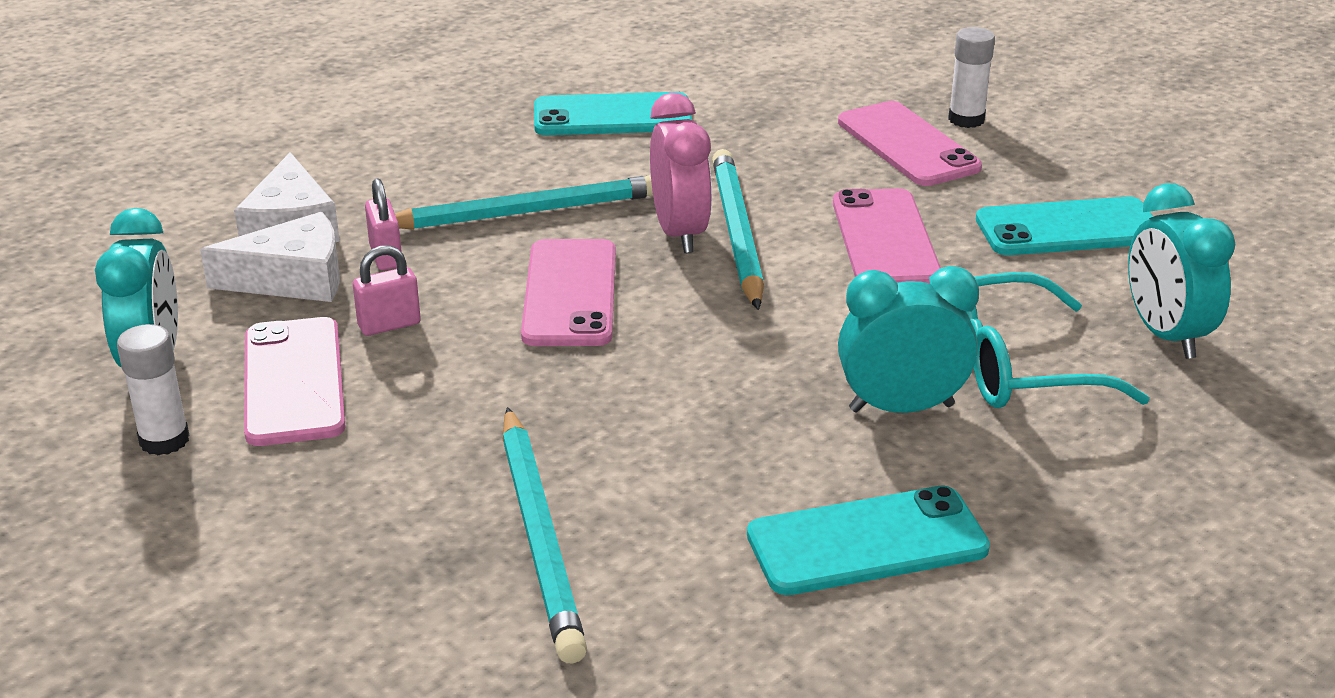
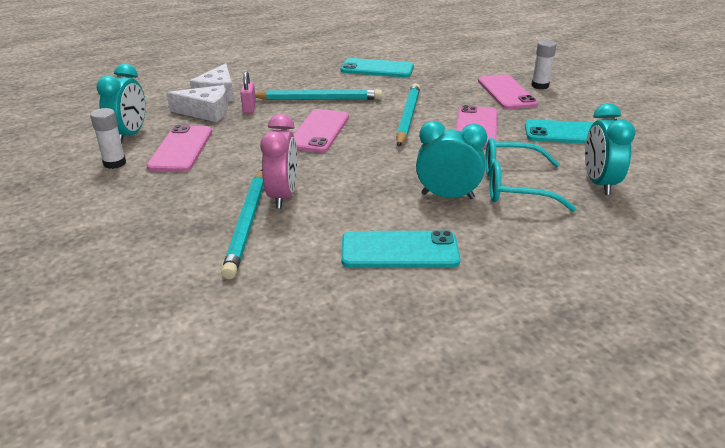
camera: 15 degrees right, 0 degrees up
(389, 325) = (234, 133): pink padlock -> none
(680, 233) = (381, 114): pink clock -> pink clock (283, 196)

